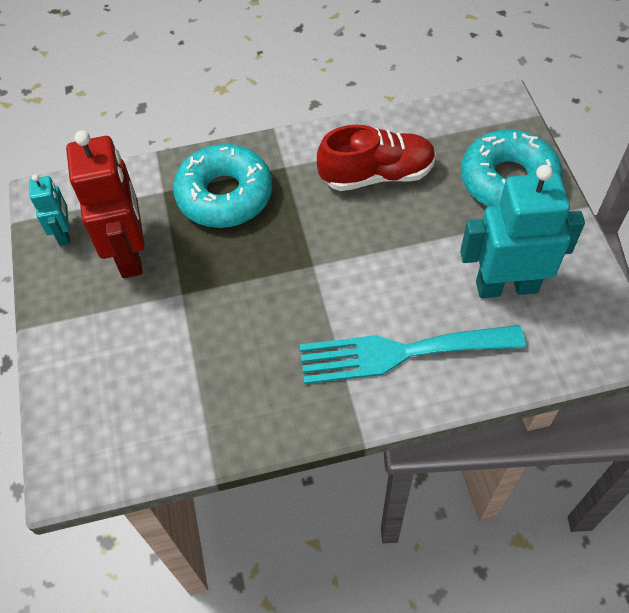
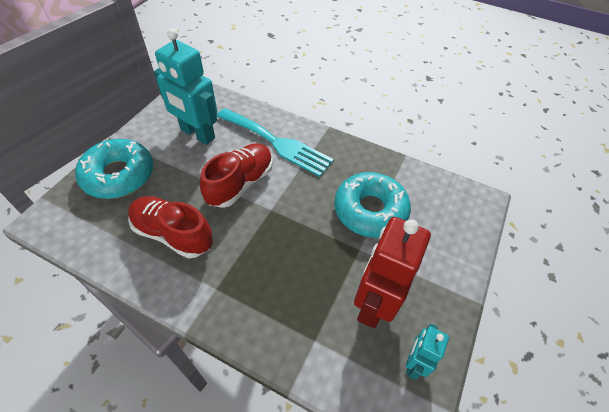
camera: 145 degrees left, 5 degrees down
(224, 195) = (275, 299): turquoise donut -> turquoise donut (370, 210)
(378, 267) = (240, 183): none -> red shoe

